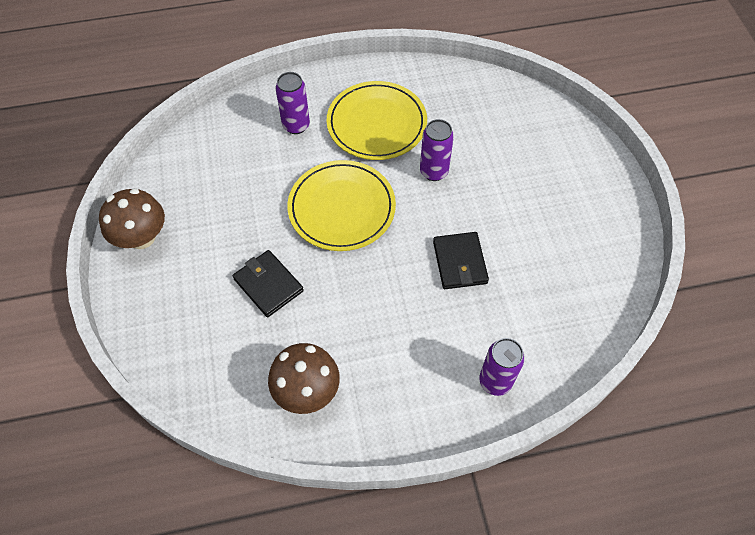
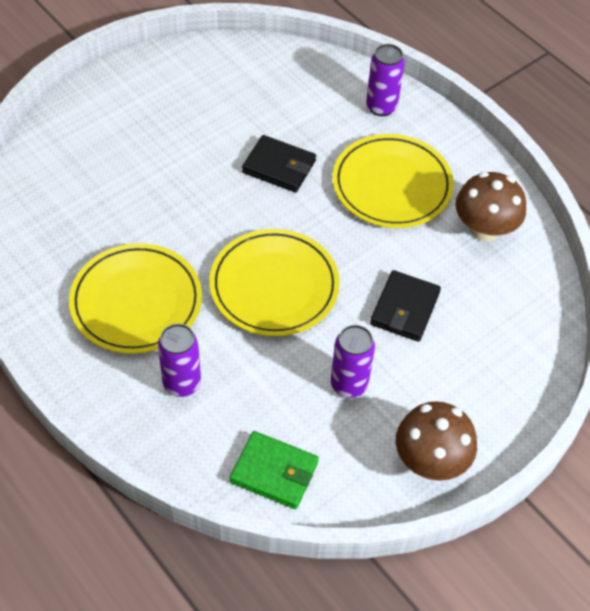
camera: 120 degrees left, 5 degrees down
(200, 148) = (274, 472): none -> green wallet
(395, 340) = (392, 185): none -> yellow plate
(434, 171) = (178, 224): purple can -> purple can (349, 384)
(460, 262) = (279, 166): black wallet -> black wallet turned 60 degrees clockwise

